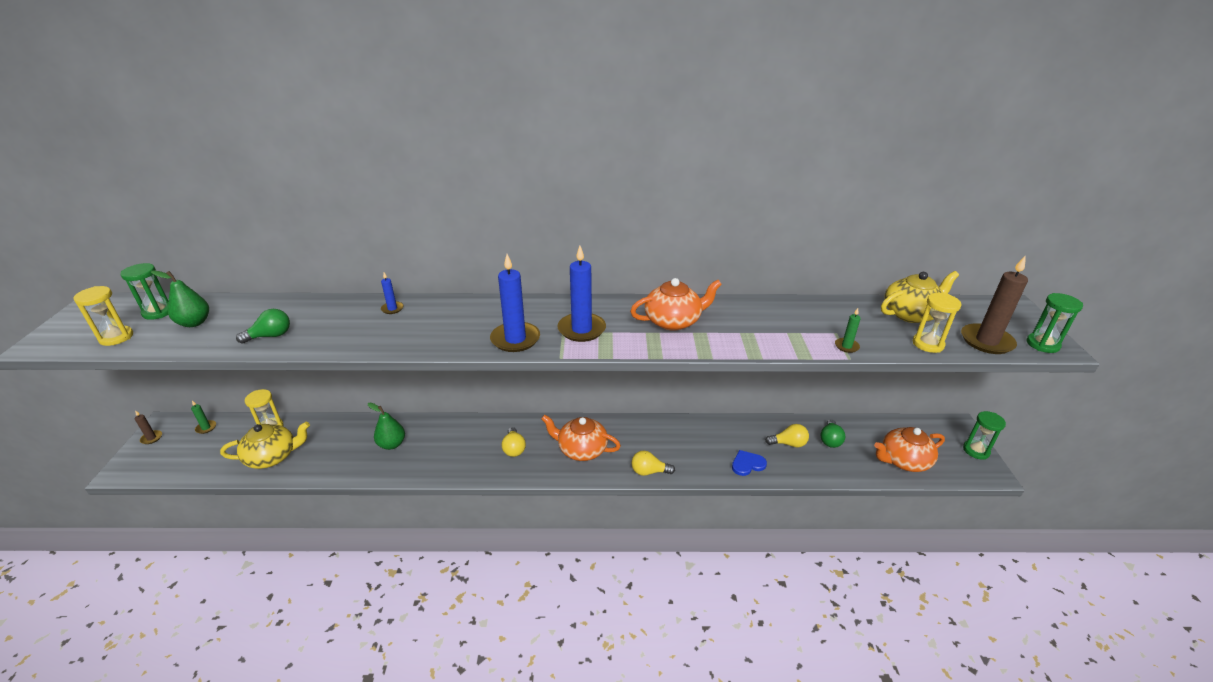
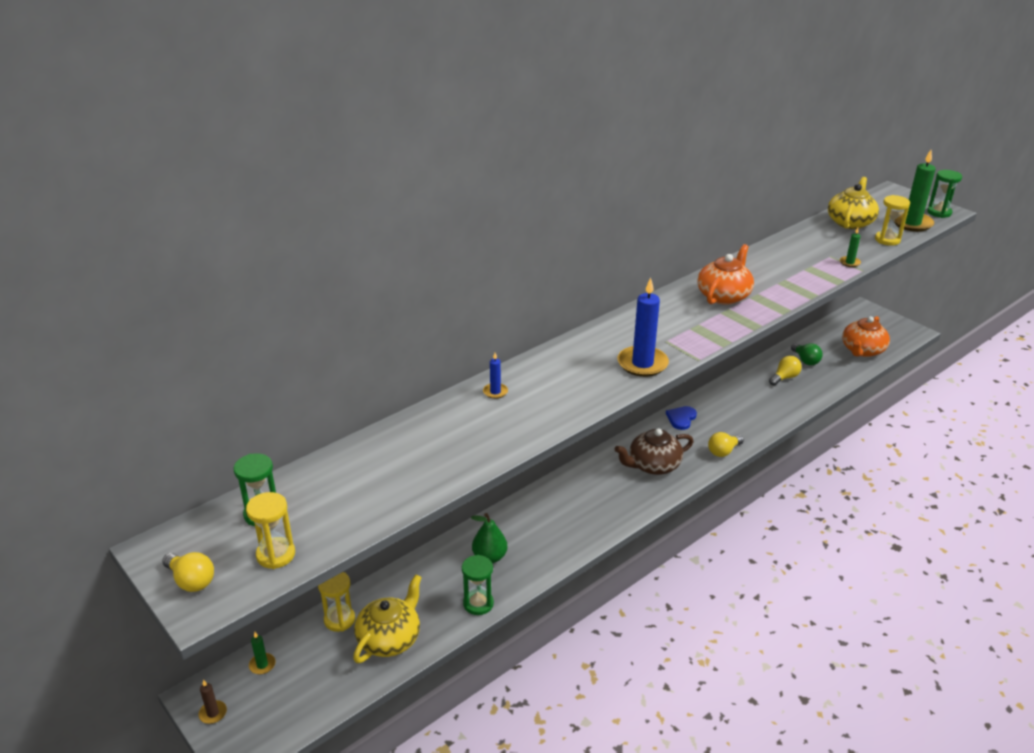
camera: 40 degrees left, 0 degrees up
(194, 323) = (329, 500): green pear -> none
(270, 336) = (435, 468): green light bulb -> none
(514, 449) = (600, 496): yellow light bulb -> yellow light bulb (191, 581)
(581, 329) = (675, 332): blue candle -> none
(581, 449) = (653, 465): orange teapot -> brown teapot
(747, 464) = (778, 407): blue heart -> blue heart (681, 418)
(976, 451) = (891, 321): green hourglass -> green hourglass (478, 603)
(986, 341) = (911, 223): brown candle -> green candle

